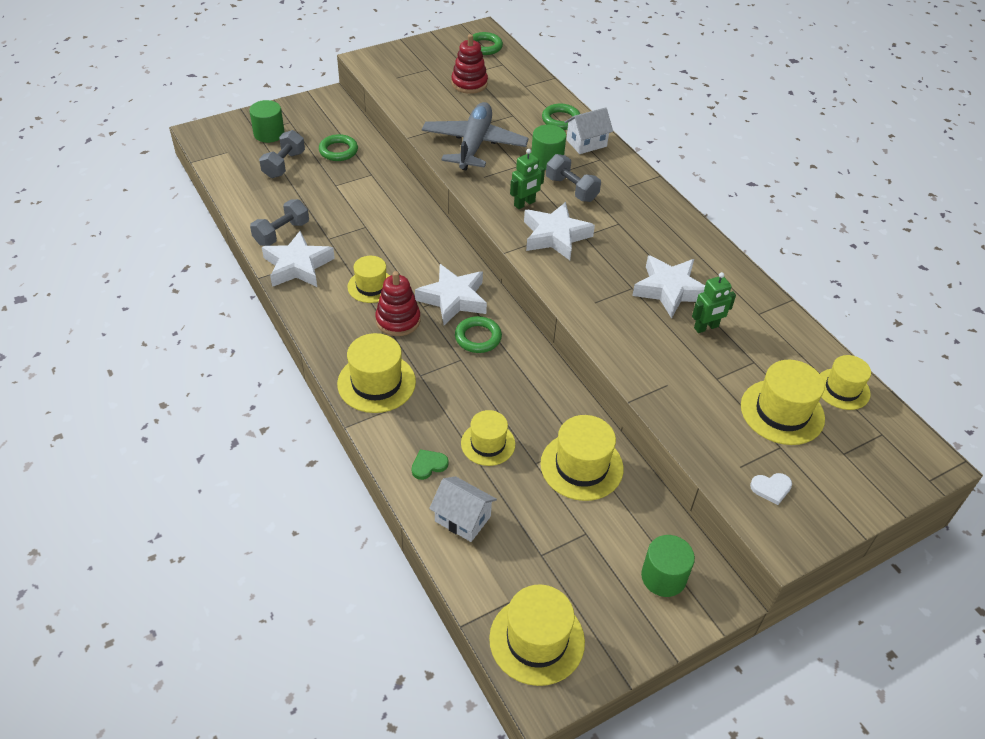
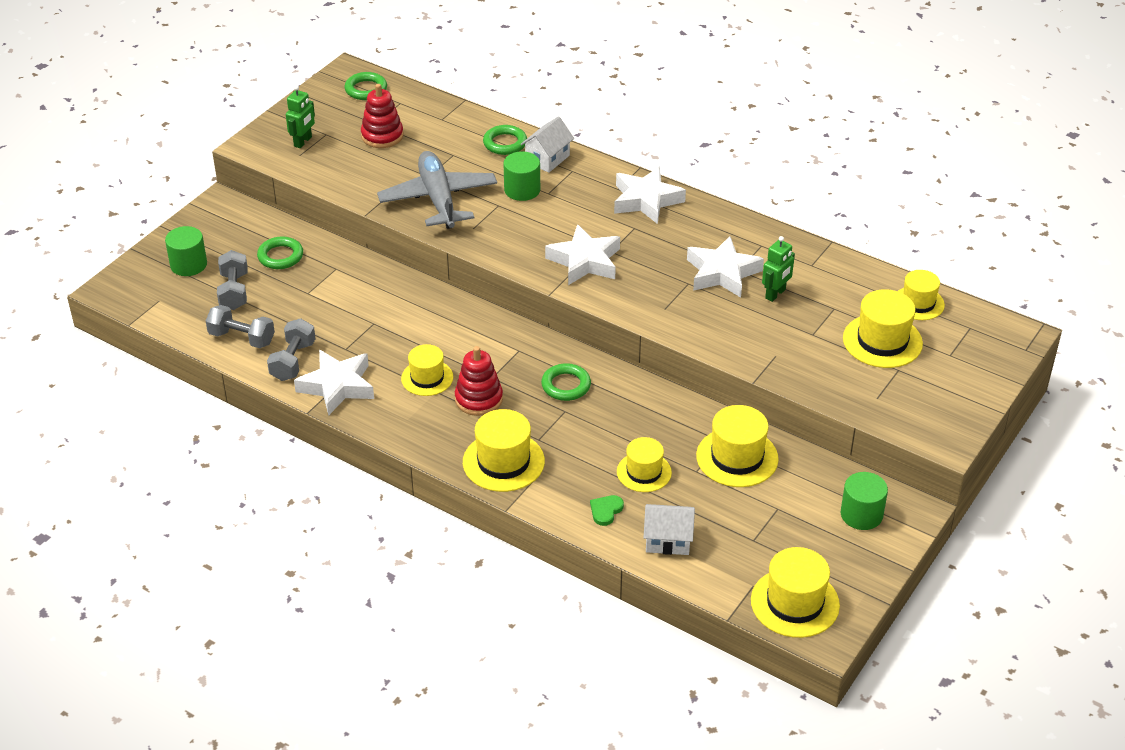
camera: 25 degrees left, 5 degrees down
(453, 299) = (516, 359): white star -> white star (646, 200)
(524, 204) = (533, 241): green robot -> green robot (303, 142)
(571, 189) = (567, 210): grey dumbbell -> grey dumbbell (242, 338)
(771, 488) = (911, 405): white heart -> none

